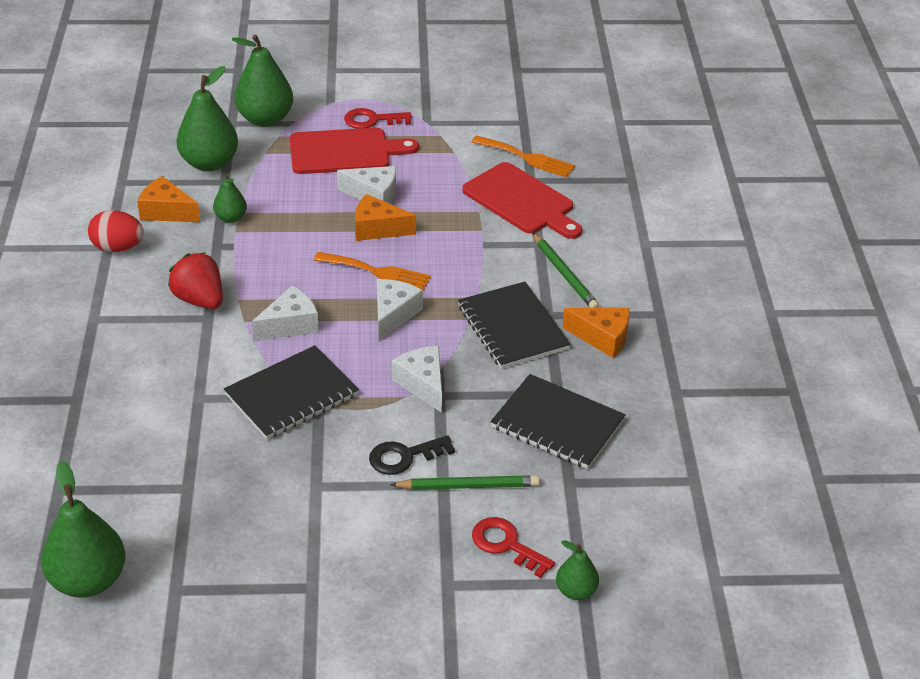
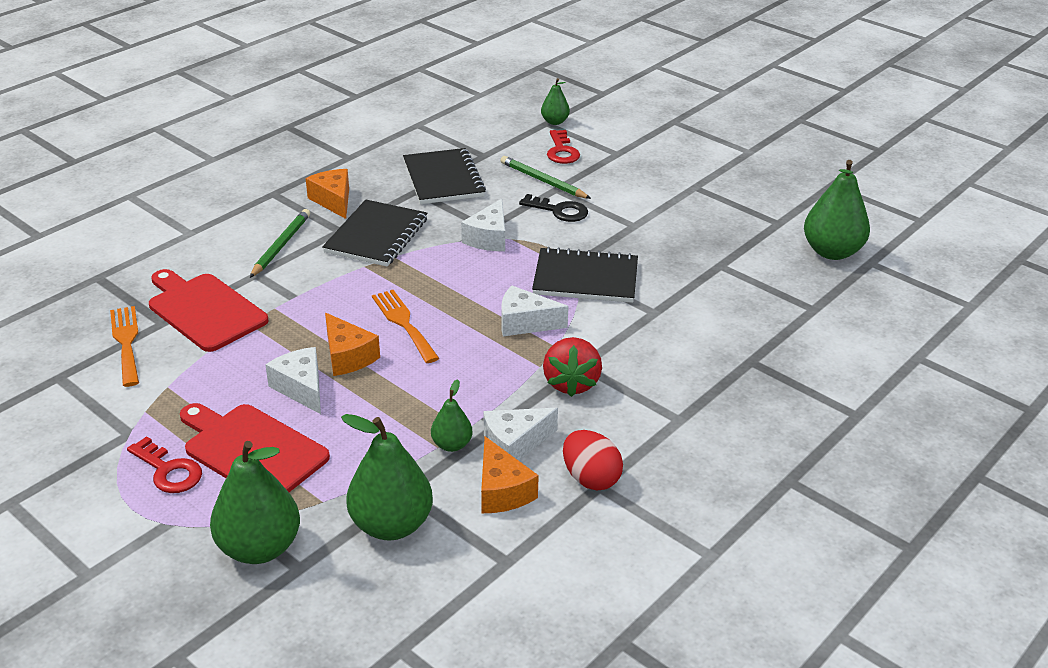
camera: 135 degrees left, 5 degrees down
(393, 315) = (440, 287): white cheese -> white cheese (514, 444)
(521, 201) = (204, 310): red cutting board -> red cutting board turned 45 degrees counterclockwise

